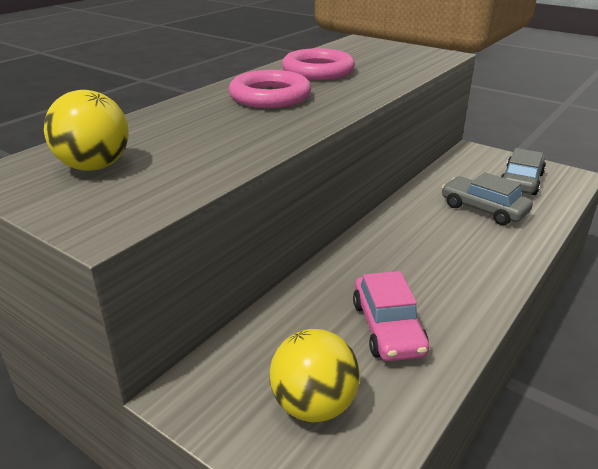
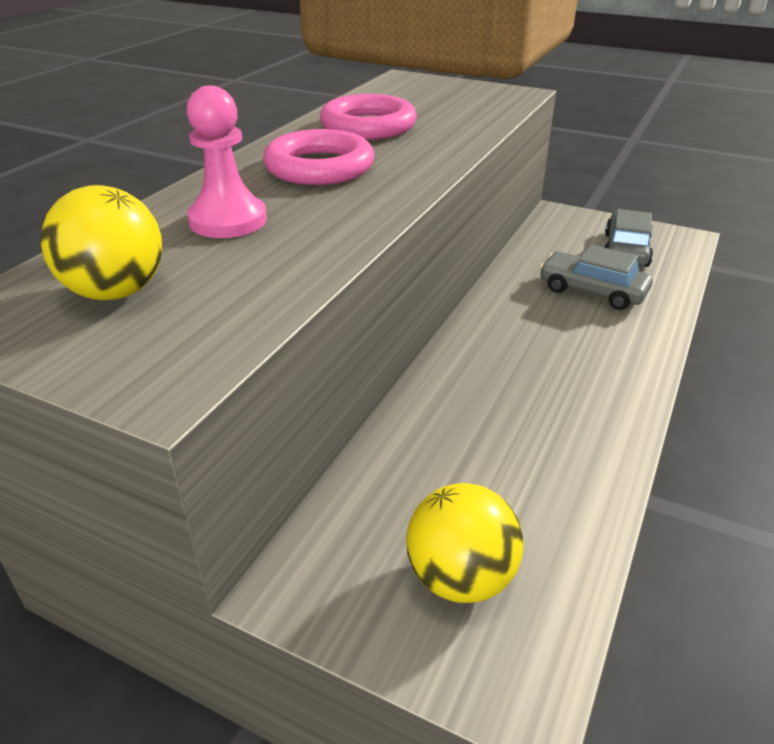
camera: 10 degrees left, 5 degrees up
(190, 127) = (228, 220): none -> pink pawn
(387, 328) = (521, 461): pink car -> none

